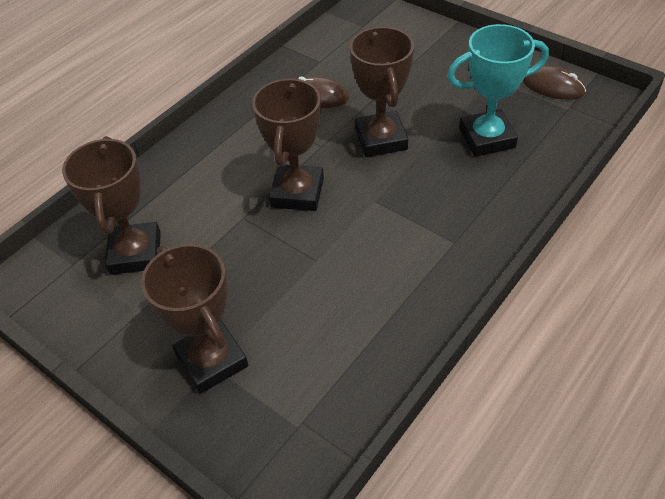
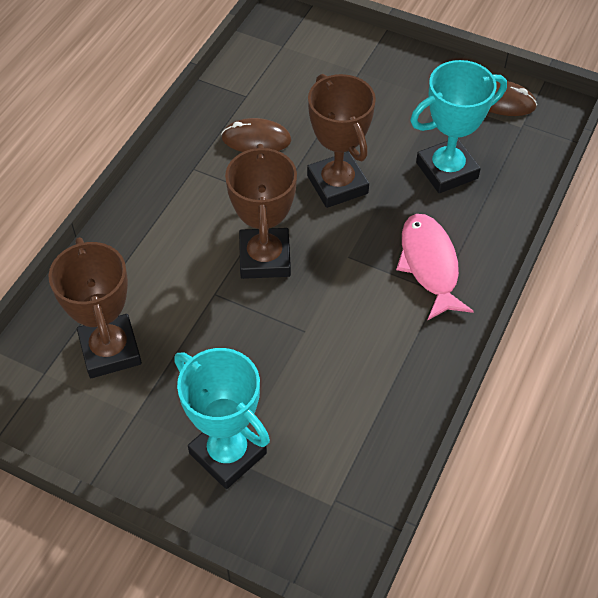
camera: 15 degrees left, 5 degrees up
(212, 360) = (228, 453): brown trophy -> turquoise trophy
(451, 217) = (429, 265): none -> pink fish

